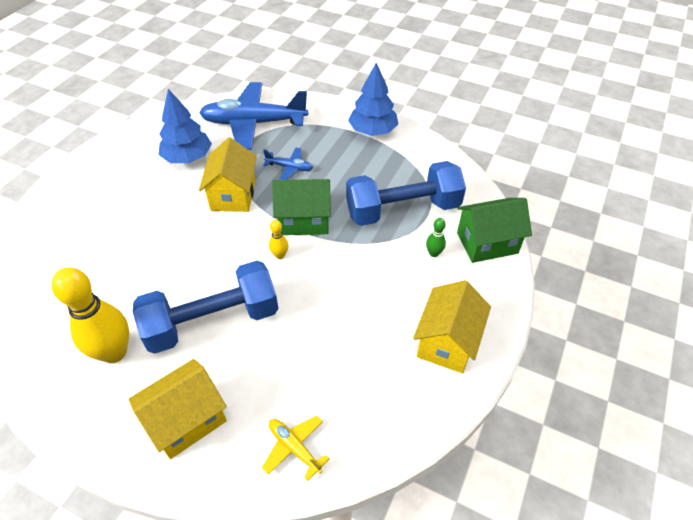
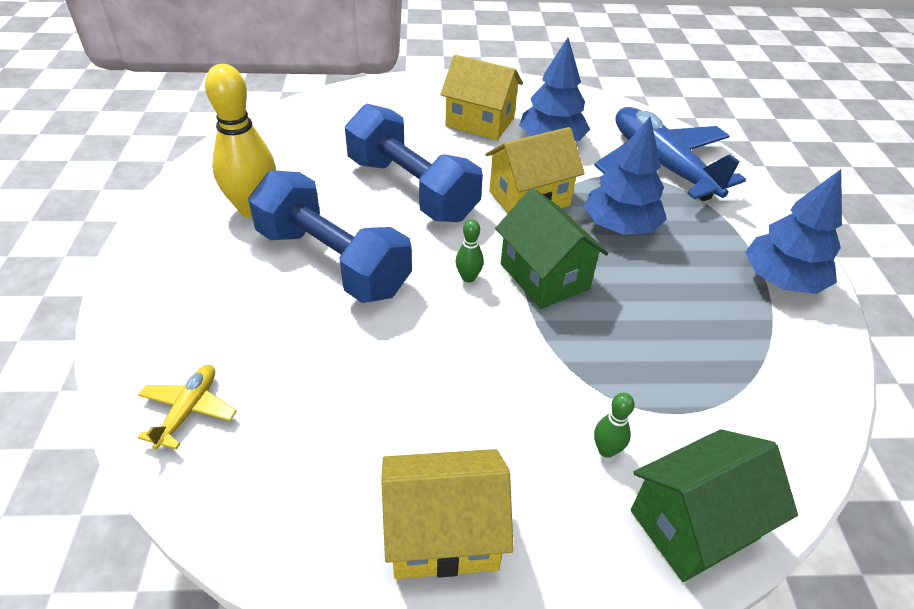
camera: 60 degrees right, 5 degrees down
(187, 420) = (193, 298): yellow house -> yellow house (480, 122)
(280, 255) = (468, 277): yellow bowling pin -> green bowling pin
(289, 168) = (620, 226): blue plane -> blue tree
(403, 210) = (659, 376): blue dumbbell -> blue dumbbell (411, 189)
(487, 243) = (694, 524): green house -> green house turned 75 degrees counterclockwise

